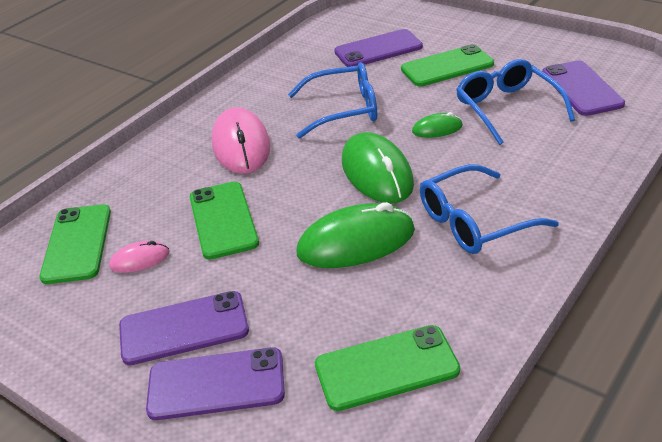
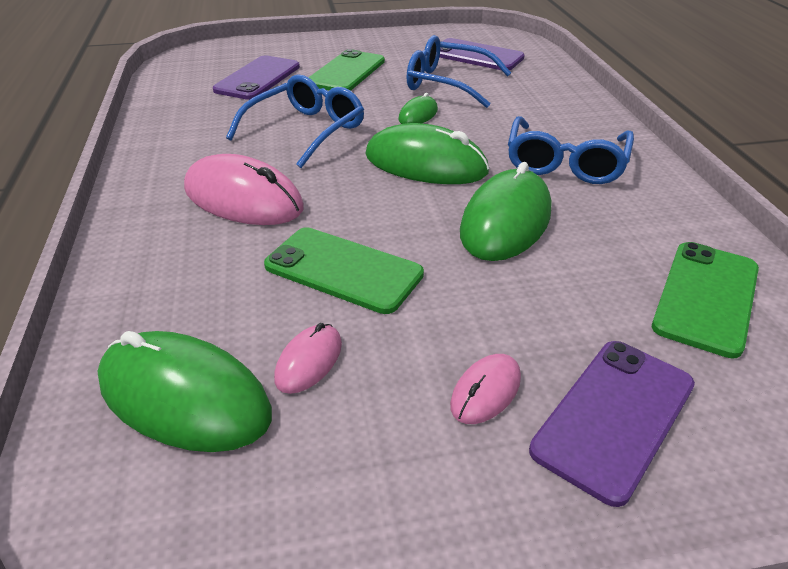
camera: 50 degrees left, 0 degrees up
(77, 244) = (184, 397): green phone -> green mouse
(184, 328) = (486, 391): purple phone -> pink mouse

